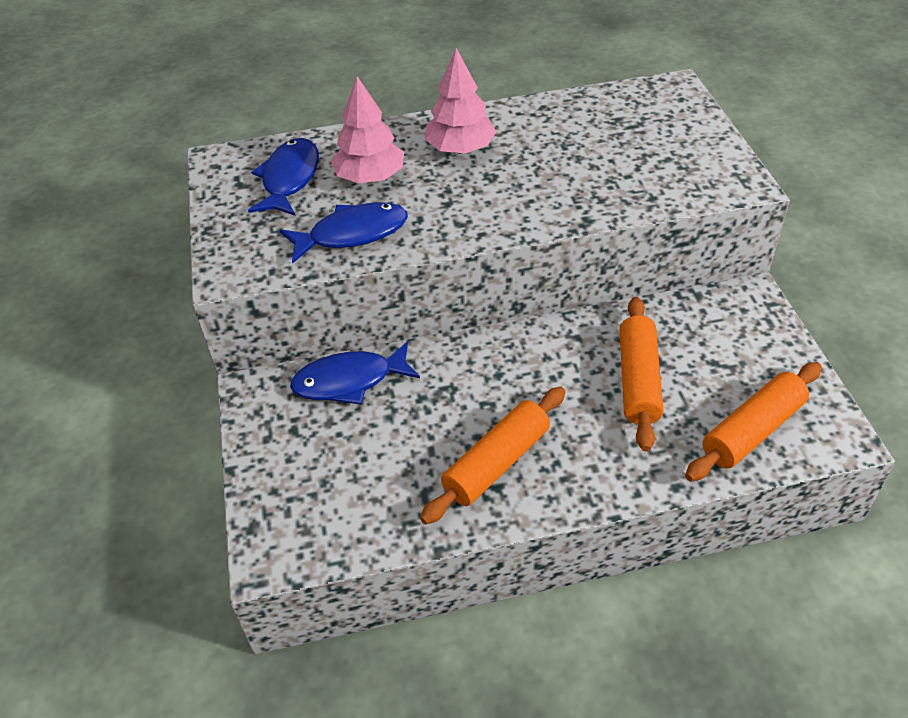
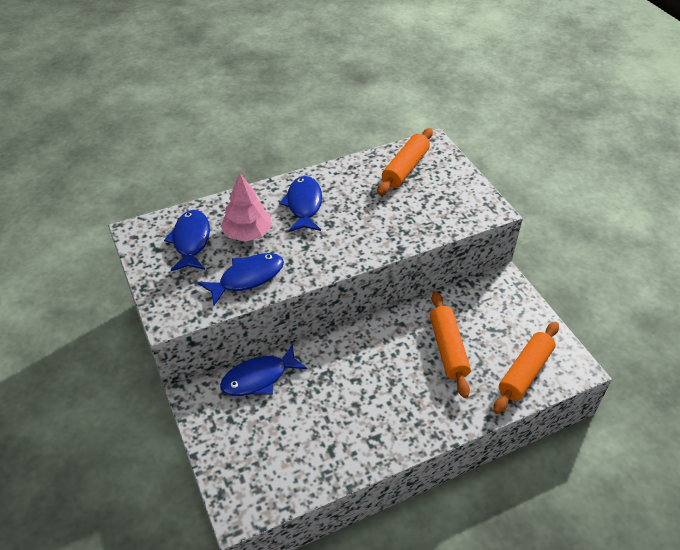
camera: 15 degrees left, 0 degrees up
(460, 149) = (304, 205): pink tree -> blue fish
(496, 463) = (372, 421): orange rolling pin -> orange rolling pin (405, 168)

